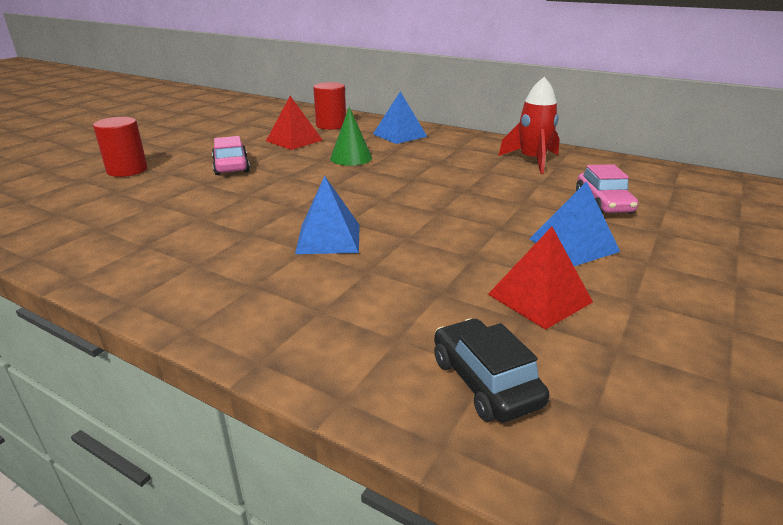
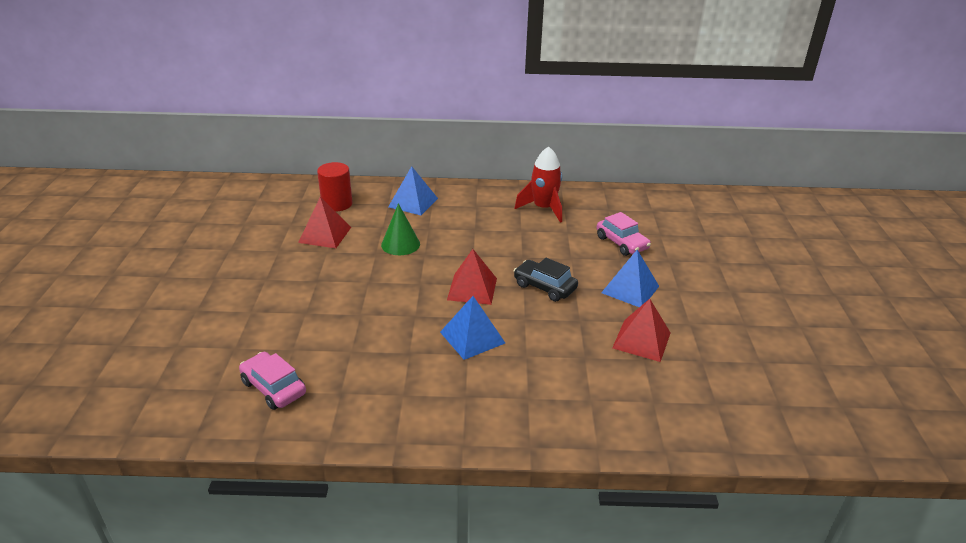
camera: 30 degrees left, 5 degrees up
(127, 170) = (209, 319): red cylinder -> none
(231, 166) = (305, 285): pink car -> pink car (273, 388)
(379, 202) = (472, 289): none -> red pyramid
(485, 382) = (656, 408): black car -> black car (544, 287)

